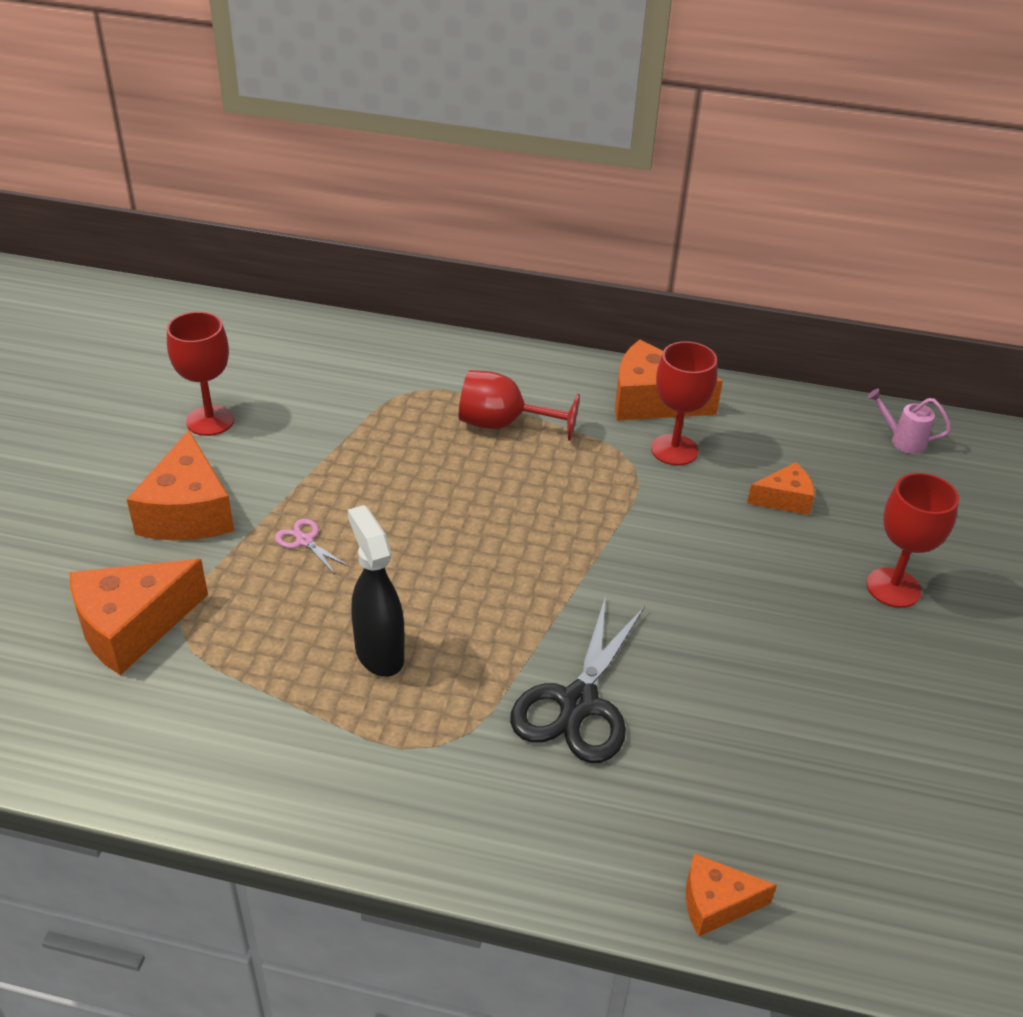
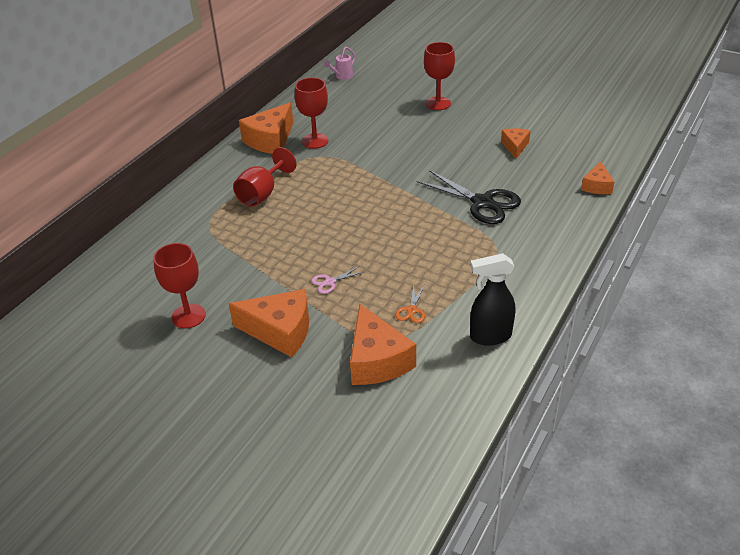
camera: 70 degrees left, 0 degrees up
(251, 649) = (412, 310): none -> orange scissors
(379, 653) = (430, 262): black spray bottle -> black spray bottle (490, 336)
(784, 499) = (368, 117): orange cheese -> orange cheese (515, 147)

